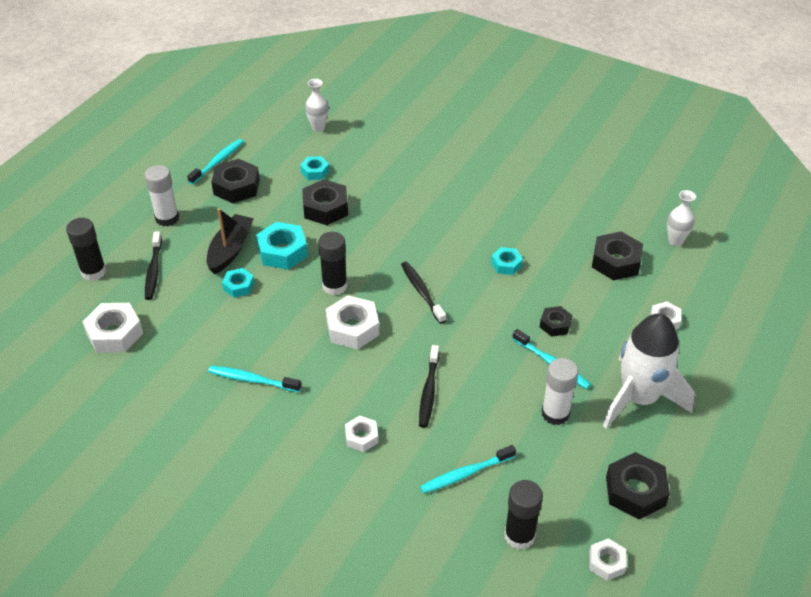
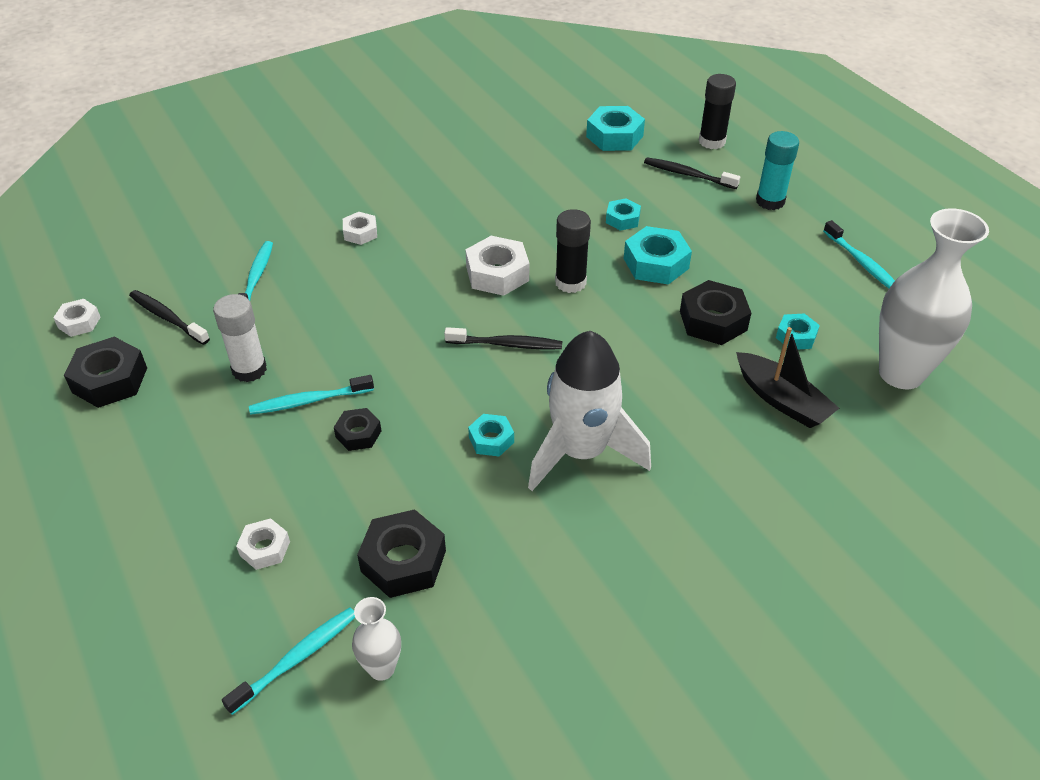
camera: 120 degrees right, 0 degrees up
(115, 333) = (614, 136): white nut -> turquoise nut
(167, 218) = (770, 201): white glue stick -> turquoise glue stick
(230, 250) = (685, 229): black boat -> black boat (782, 400)
(236, 187) = (800, 263): black nut -> none
(252, 380) = (488, 193): turquoise toothbrush -> turquoise toothbrush (296, 658)
(318, 128) = (901, 373): white vase -> white vase, size x2.15
(429, 391) = (368, 293): black toothbrush -> black toothbrush (167, 318)
(519, 536) = (164, 283): black glue stick -> none
(638, 398) = (194, 448): white rocket -> white rocket (581, 452)

